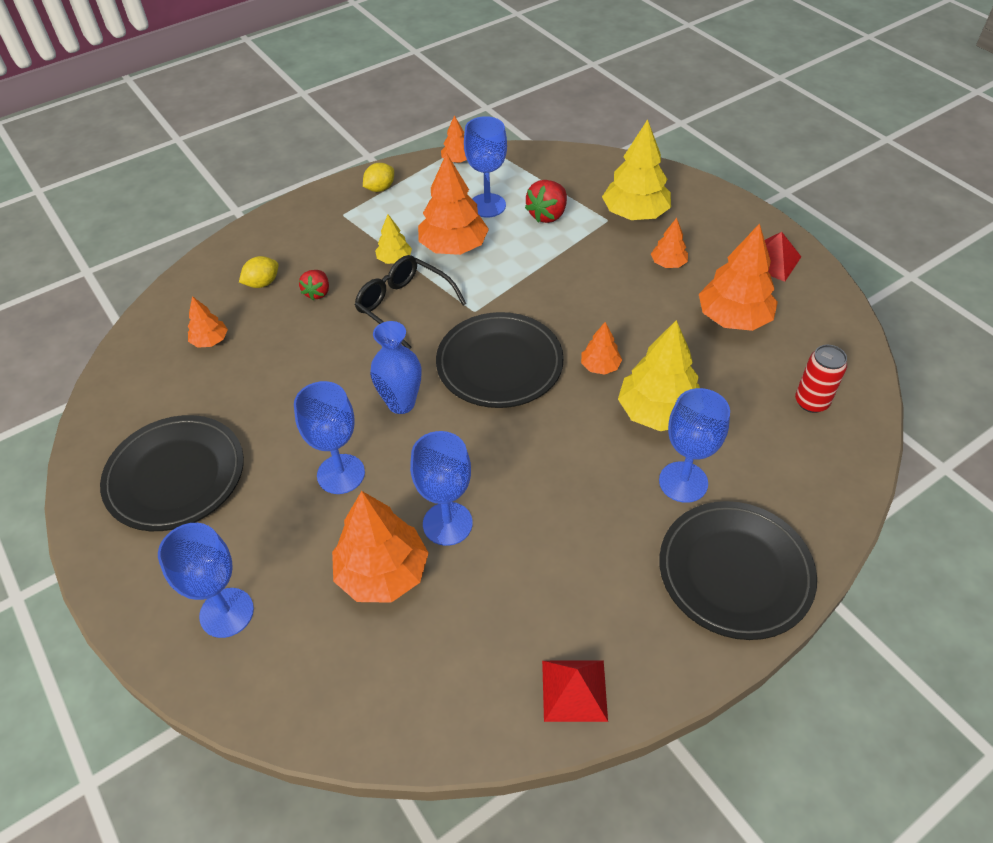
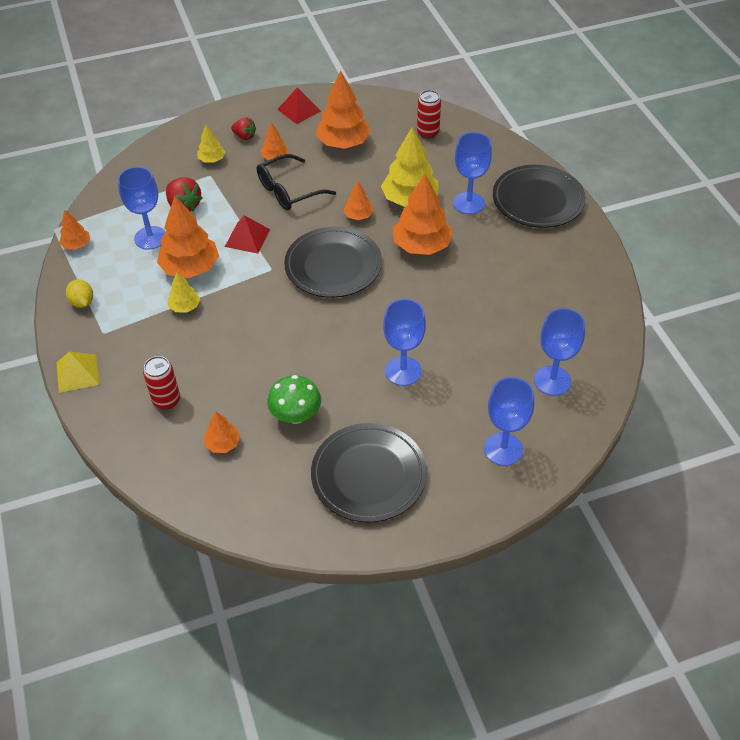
camera: 75 degrees left, 0 degrees up
(256, 389) = (296, 415): none -> green mushroom
(262, 283) = (166, 400): yellow lemon -> red can
(287, 214) = (77, 373): none -> yellow pyramid
(317, 293) = (199, 363): red strawberry -> red strawberry (244, 136)
(382, 573) = (494, 359): orange tree -> orange tree (422, 246)
(401, 403) = (348, 327): blue vase -> none
(404, 306) = (245, 309): black glasses -> black glasses (289, 191)
(447, 523) = (465, 319): blue goblet -> blue goblet (552, 380)
(574, 690) = (596, 285): red pyramid -> red pyramid (247, 238)
(635, 214) = (212, 160): yellow tree -> yellow tree, size x0.51

